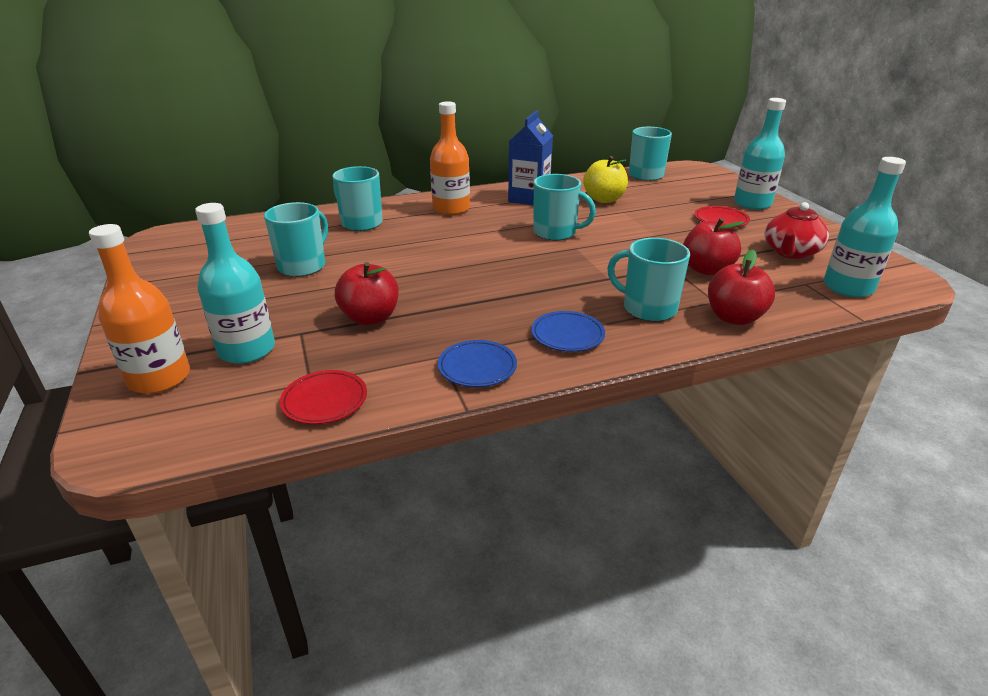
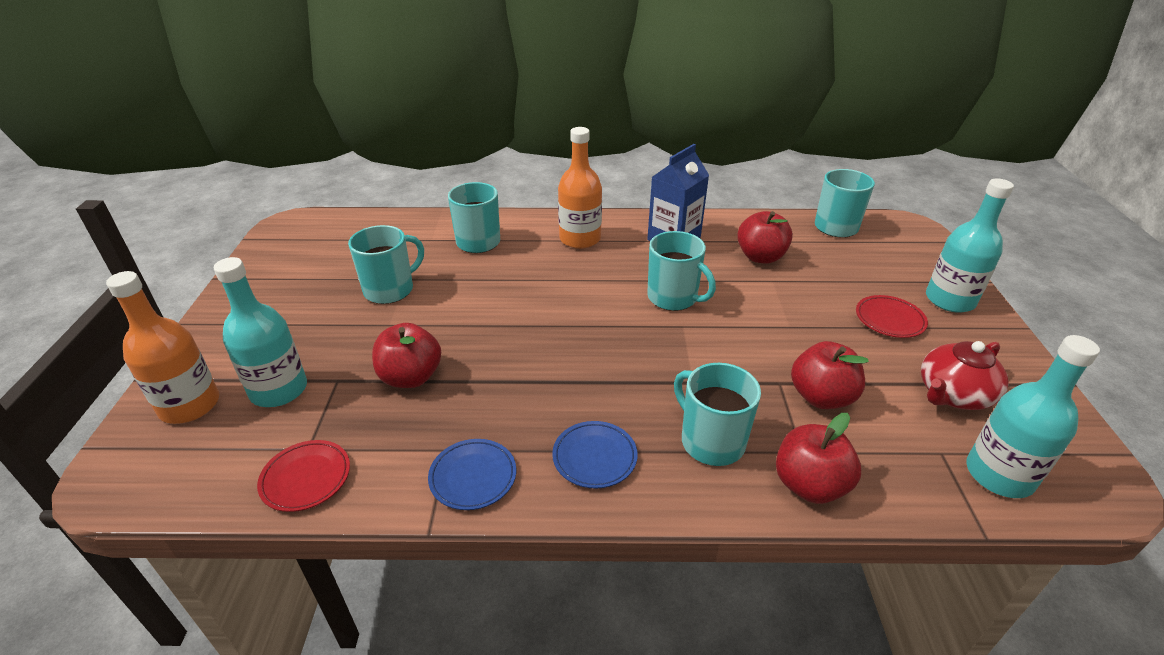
camera: 20 degrees right, 5 degrees up
(604, 199) = (760, 257): yellow apple -> red apple

